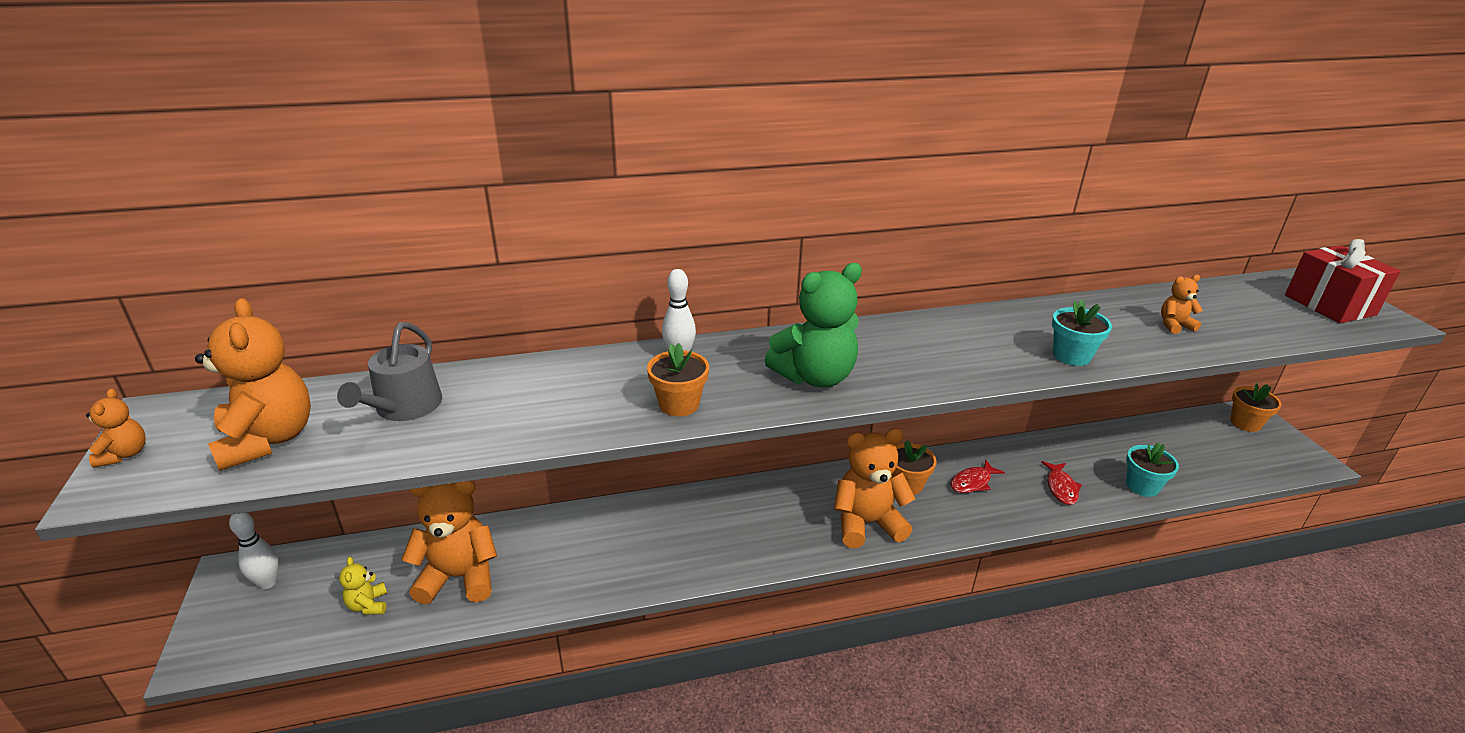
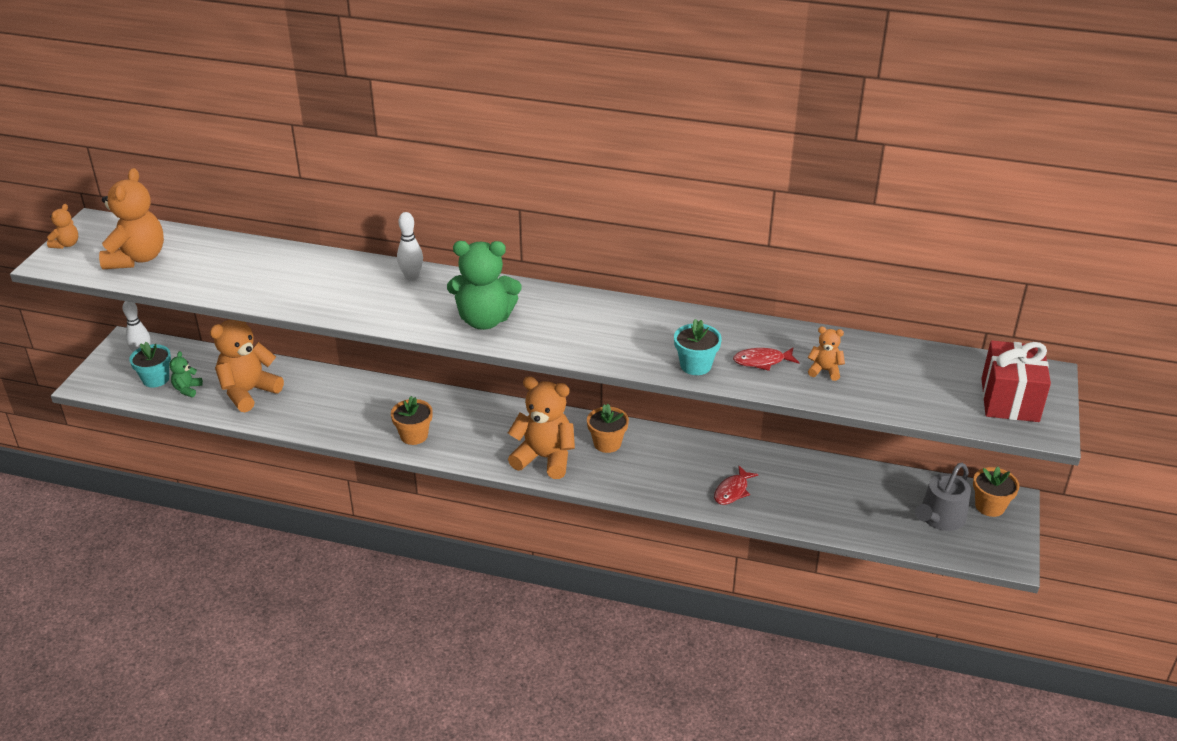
camera: 30 degrees right, 5 degrees up
(368, 605) = (187, 389): yellow teddy bear -> green teddy bear
(404, 408) = (219, 261): grey watering can -> grey watering can (940, 518)
(459, 577) = (248, 392): orange teddy bear -> orange teddy bear turned 75 degrees counterclockwise
(679, 404) = (376, 310): orange flower pot -> orange flower pot (414, 435)
(972, 482) = (662, 460): red fish -> red fish (762, 361)
(1142, 486) = (807, 516): turquoise flower pot -> turquoise flower pot (156, 379)

